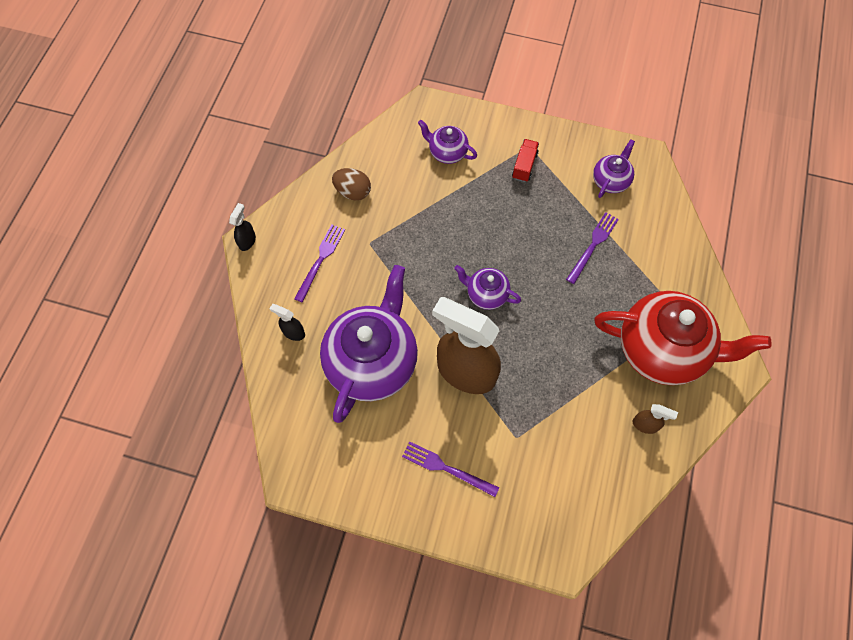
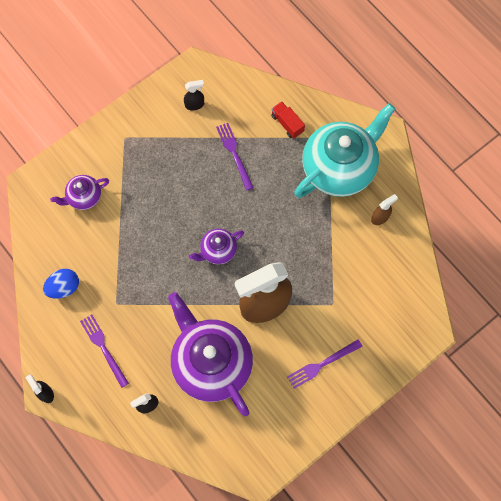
camera: 55 degrees left, 5 degrees up
(353, 192) = (64, 287): brown egg -> blue egg
(524, 166) = (138, 152): red truck -> red truck (287, 123)
(610, 181) = (195, 105): purple teapot -> black spray bottle
(663, 350) = (339, 168): red teapot -> turquoise teapot

